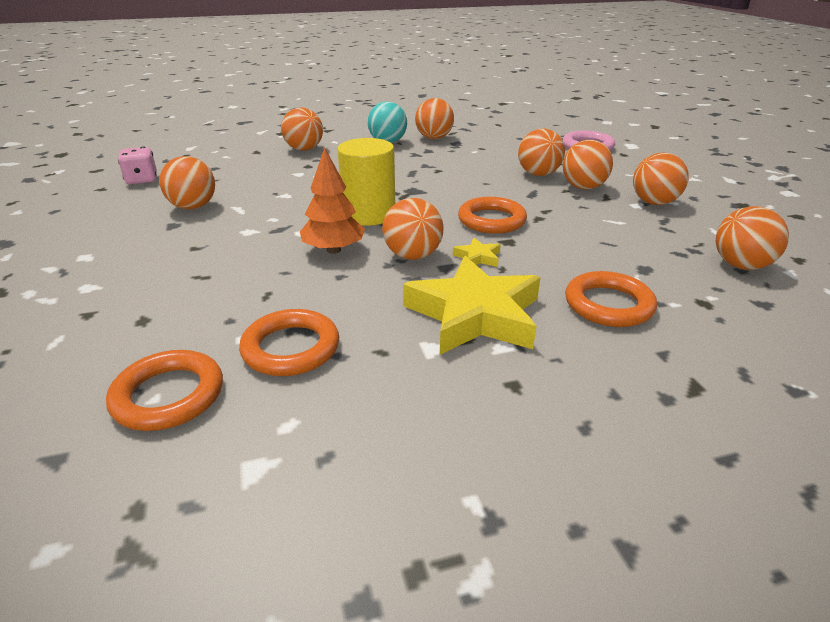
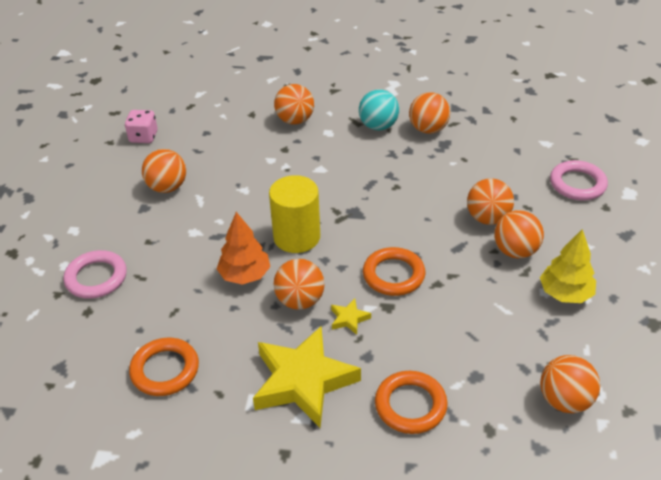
camera: 25 degrees right, 10 degrees up
(139, 289) = (96, 278): none -> pink ring
(168, 395) = (79, 385): orange ring -> none
(654, 202) = (565, 293): orange ball -> yellow tree

